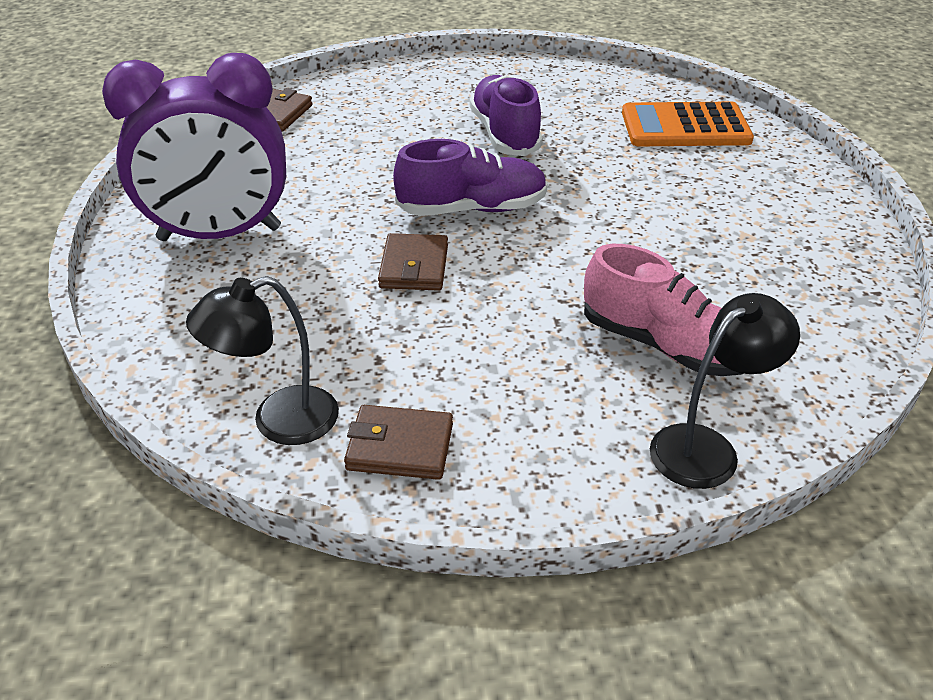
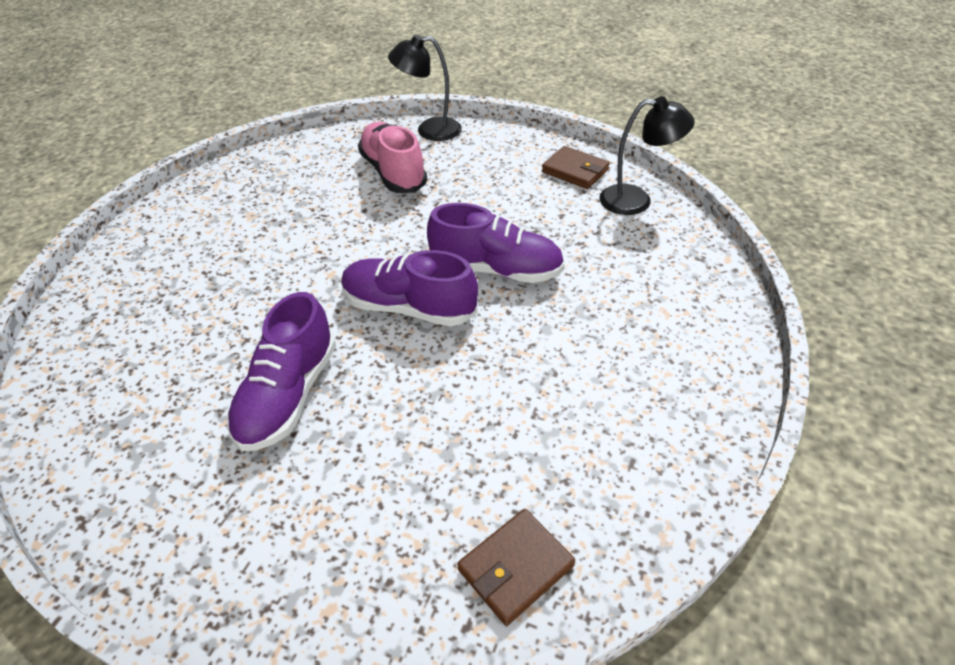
camera: 150 degrees left, 5 degrees up
(220, 234) = (643, 360): purple clock -> none
(414, 267) = (496, 270): brown wallet -> purple shoe
(685, 127) = (122, 333): orange calculator -> none

